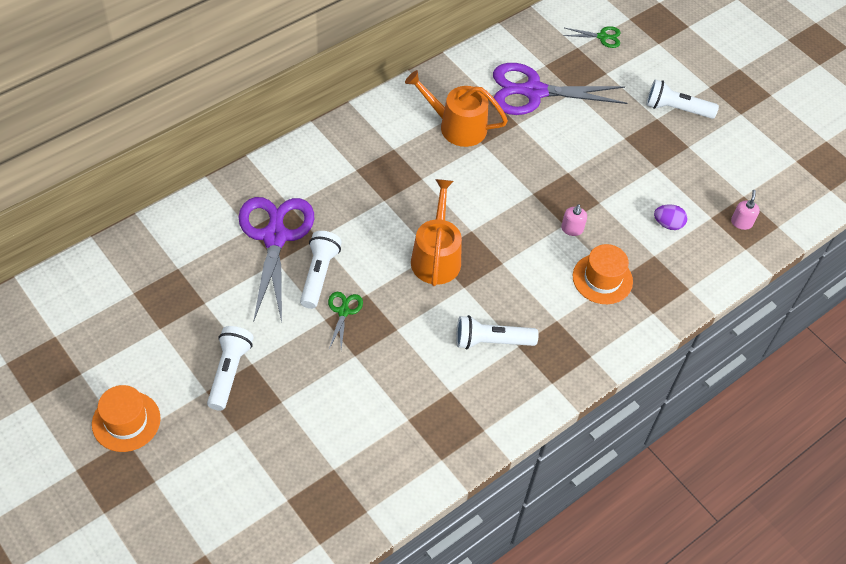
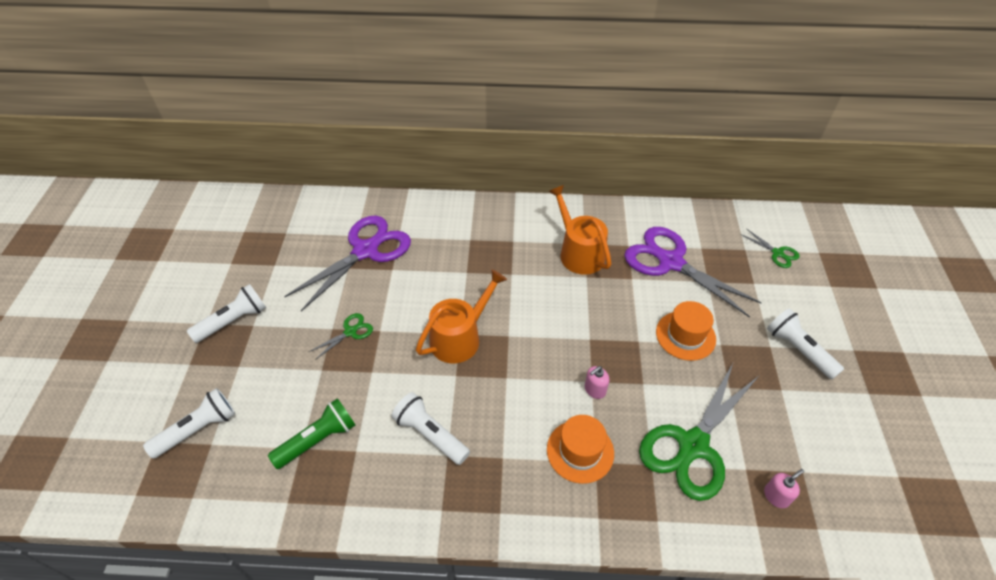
camera: 45 degrees right, 5 degrees down
(126, 421) = (142, 308): orange hat -> orange hat (685, 335)
(319, 274) = (364, 294): white flashlight -> white flashlight (198, 429)
(414, 404) = (318, 439): none -> green flashlight
(668, 224) = (693, 445): purple egg -> green scissors

